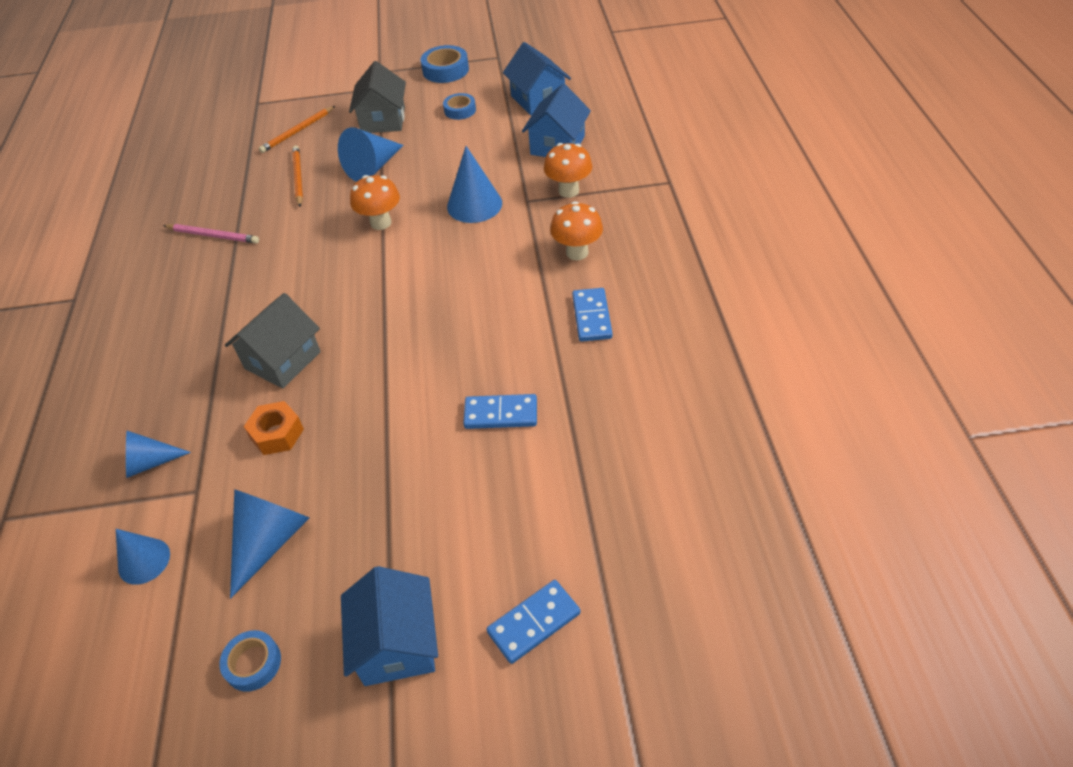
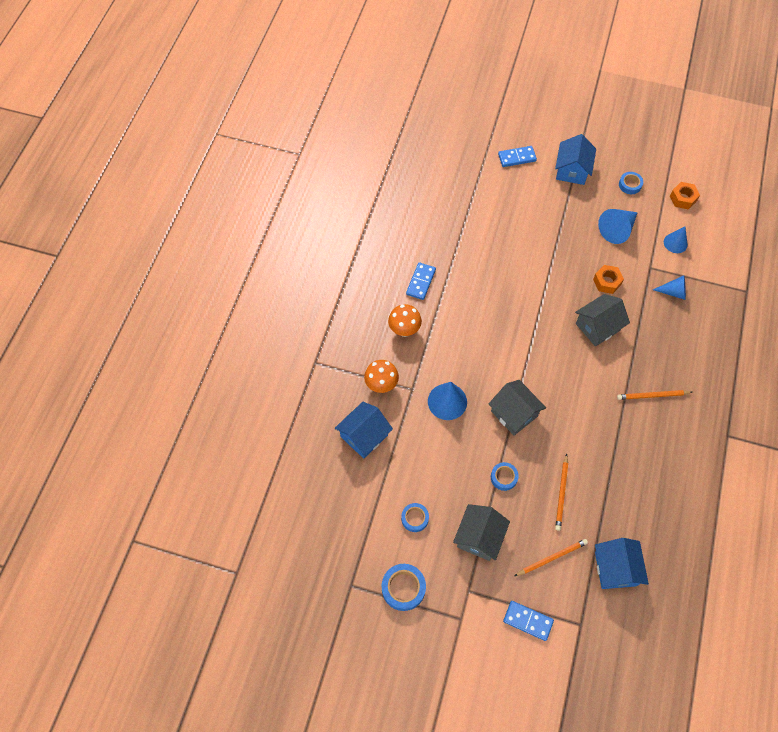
camera: 160 degrees left, 15 degrees up
(122, 680) = (683, 198): none -> orange nut
(186, 305) = (652, 396): none -> orange pencil
(213, 235) = (631, 456): pink pencil -> none
(373, 167) = (504, 477): blue cone -> blue tape
(381, 223) = (514, 413): orange mushroom -> grey house
(501, 414) = (493, 247): blue domino -> blue domino (528, 621)
(538, 99) = (349, 501): blue house -> blue house (615, 569)

